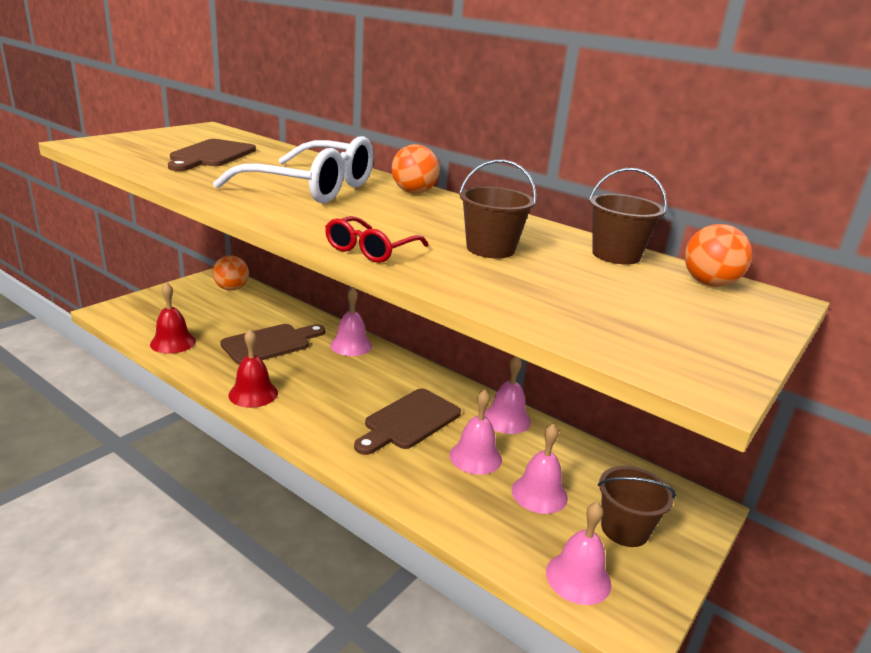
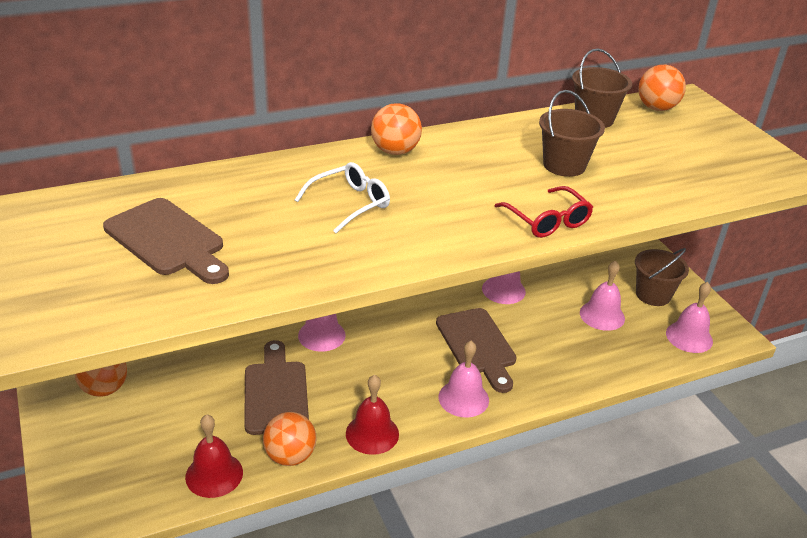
camera: 60 degrees left, 10 degrees up
(207, 365) = (290, 456): none -> orange ball
(312, 188) = (350, 204): white glasses -> white glasses, size x0.52
(475, 457) = (545, 328): pink bell -> pink bell (463, 398)

